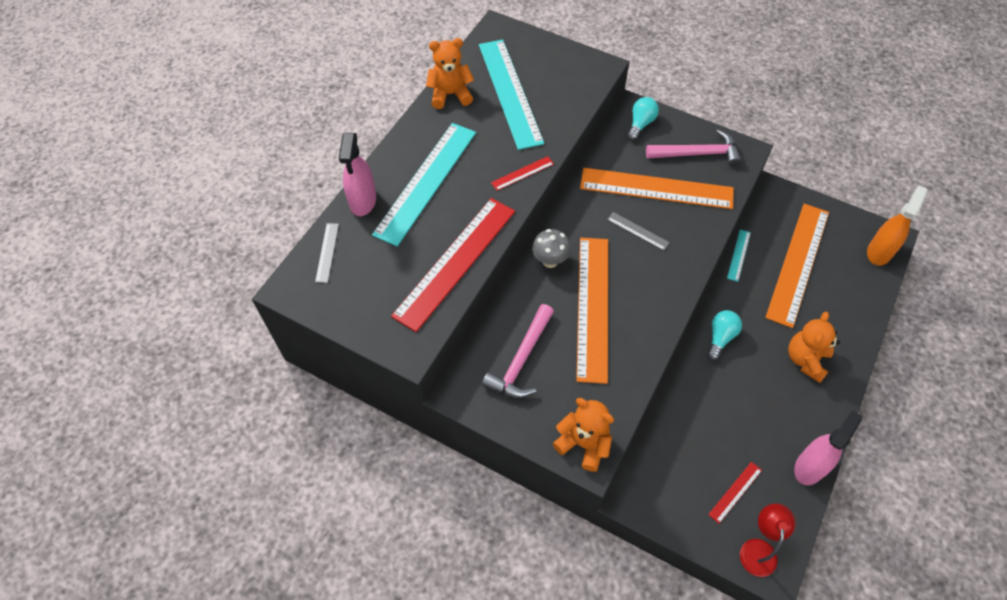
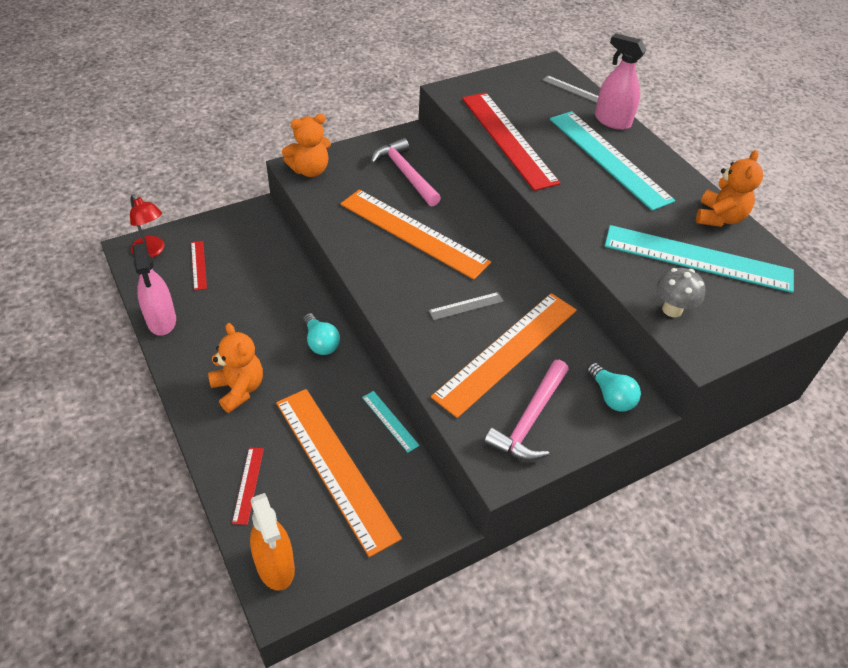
camera: 120 degrees right, 10 degrees down
(522, 173) = (576, 215): red ruler -> red ruler (248, 485)
(550, 261) = (482, 233): grey mushroom -> grey mushroom (672, 309)

